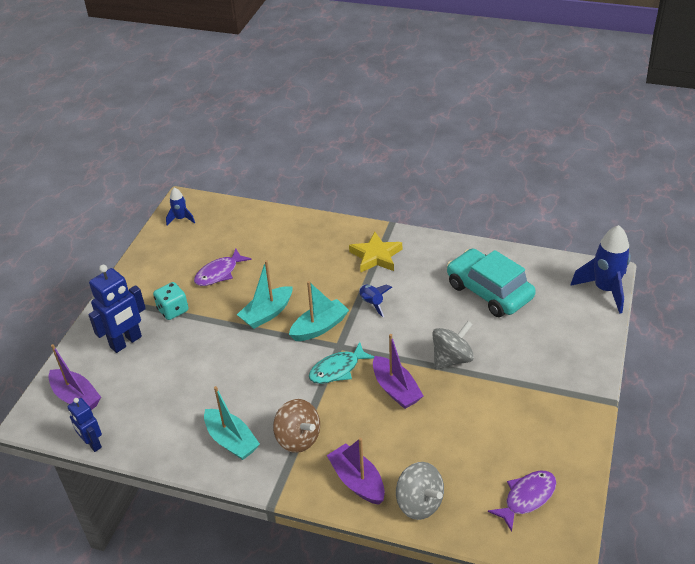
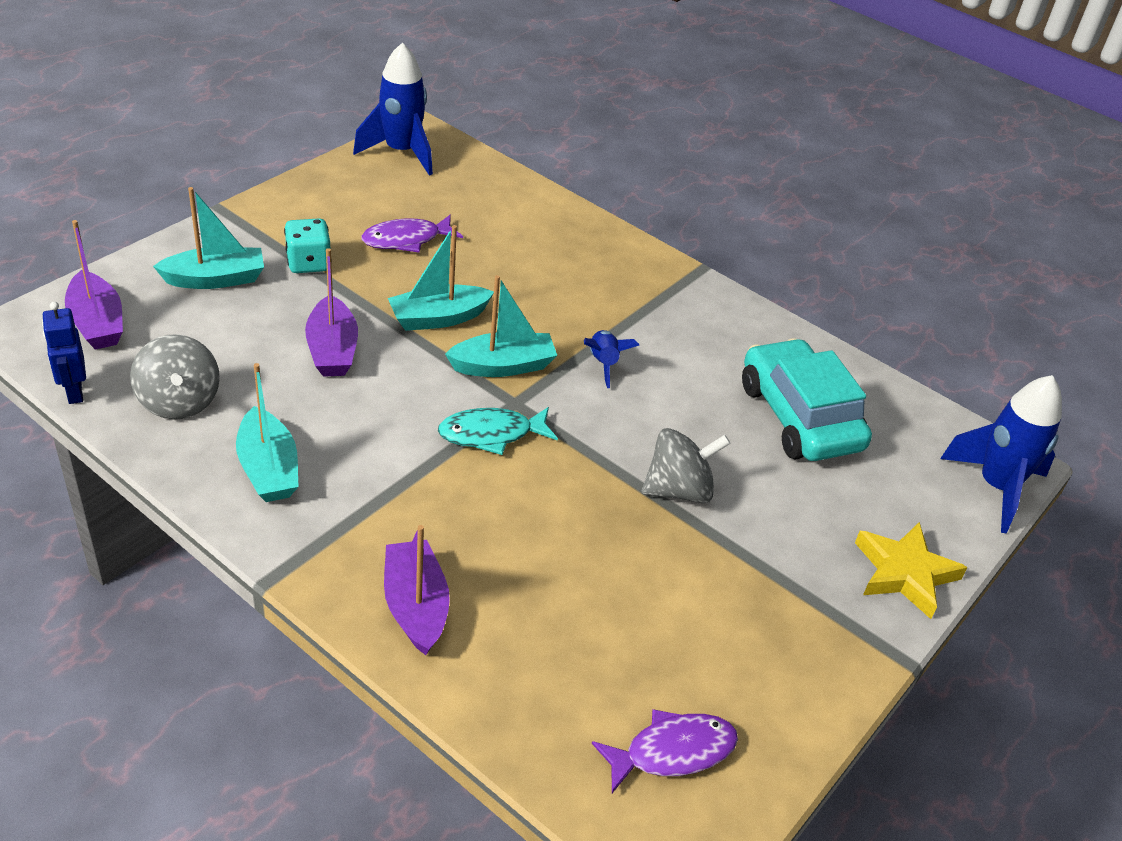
camera: 15 degrees right, 0 degrees up
(126, 342) = (215, 279): blue robot -> turquoise boat
(181, 219) = (401, 152): blue rocket -> blue rocket, size x1.89
(298, 438) = (367, 506): brown spinning top -> none
(376, 256) = (651, 302): yellow star -> yellow star (904, 573)
(396, 389) = (562, 498): purple boat -> purple boat (332, 350)
(419, 503) = (491, 681): grey spinning top -> grey spinning top (179, 402)

